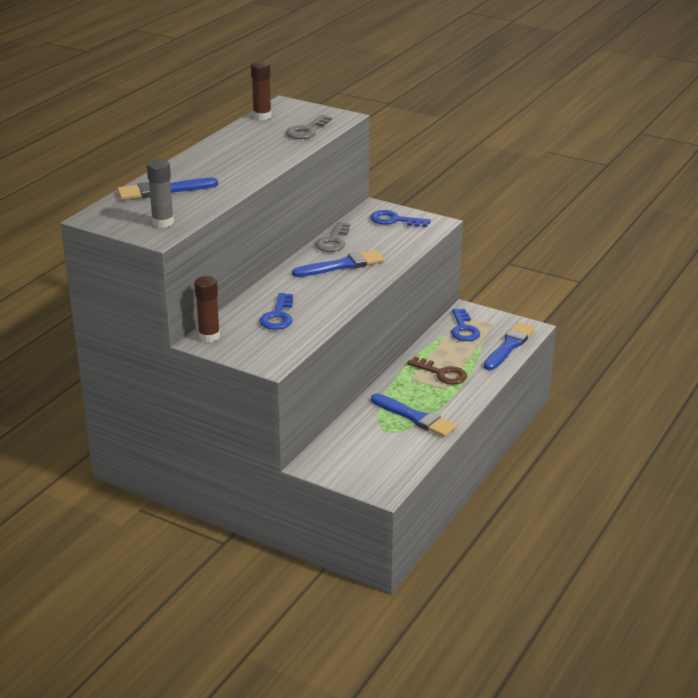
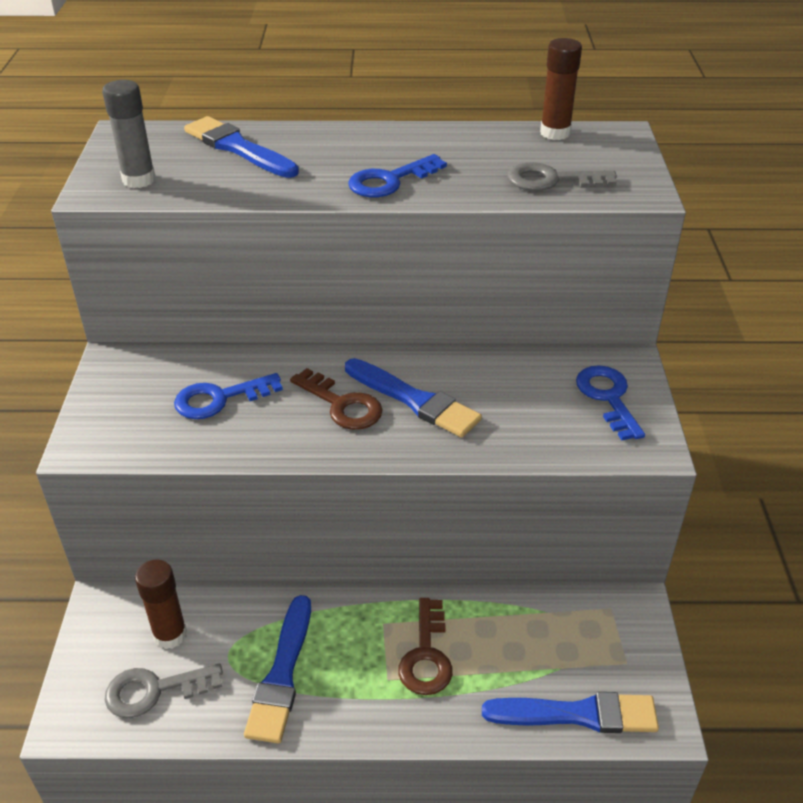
camera: 60 degrees right, 10 degrees up
(209, 336) = (127, 361): brown glue stick -> brown glue stick (170, 635)
(323, 284) = (342, 405): none -> brown key
(333, 241) = (480, 363): grey key -> grey key (154, 690)
(463, 329) = (577, 628): blue key -> blue key (389, 181)

